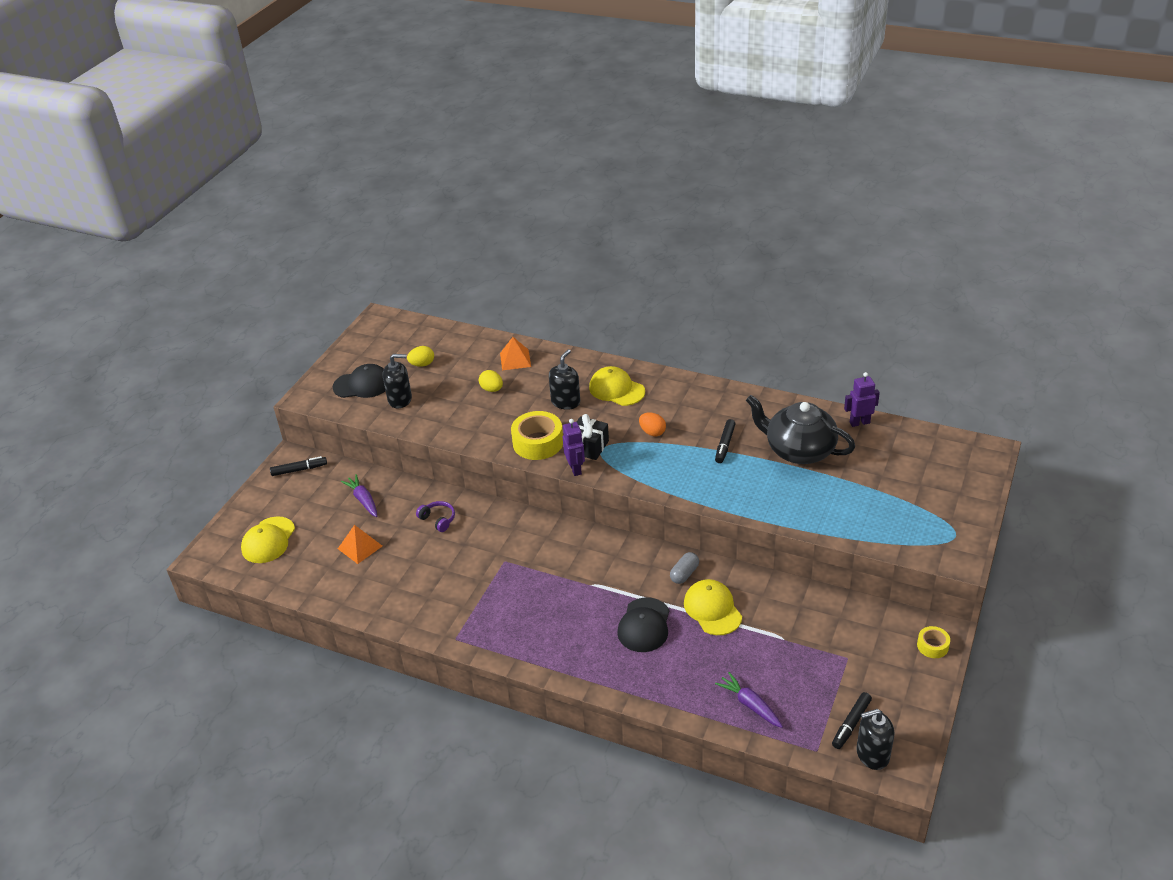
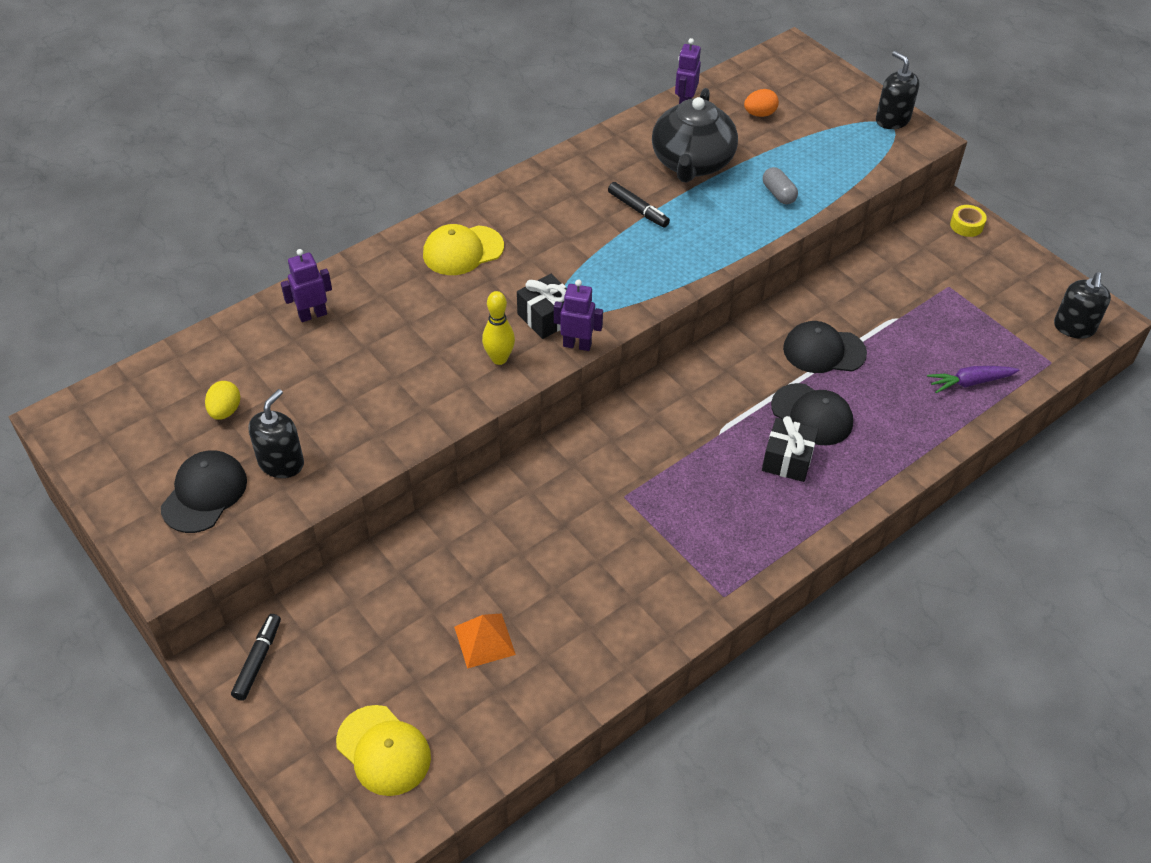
camera: 65 degrees left, 10 degrees up
(363, 500) = (391, 603): purple carrot -> none
(438, 519) = (498, 534): purple headphones -> none
(492, 389) = (352, 361): yellow egg -> none
(515, 359) = (312, 315): orange pyramid -> purple robot
(538, 442) = (499, 359): yellow tape -> yellow bowling pin
(565, 402) = (444, 303): black soap dispenser -> black soap dispenser (892, 120)
(592, 627) = (787, 460): none -> black gift
(652, 432) = (567, 255): orange egg -> orange egg (759, 114)
(684, 574) = (757, 349): grey capsule -> grey capsule (778, 194)
(712, 609) = (823, 351): yellow cap -> black cap
(799, 450) = (692, 163): black teapot -> black teapot turned 45 degrees counterclockwise
(851, 724) = (1031, 323): black marker -> none

